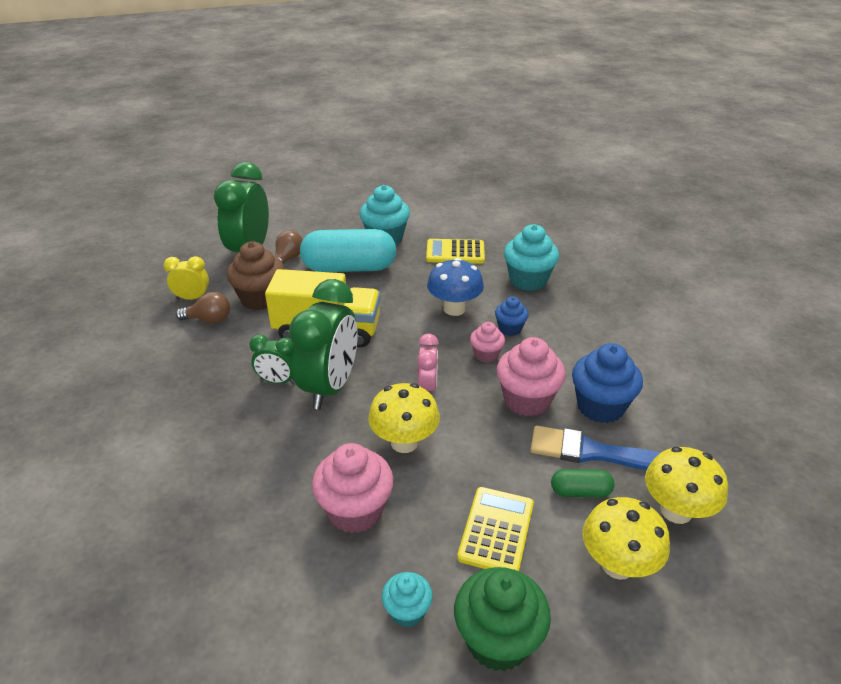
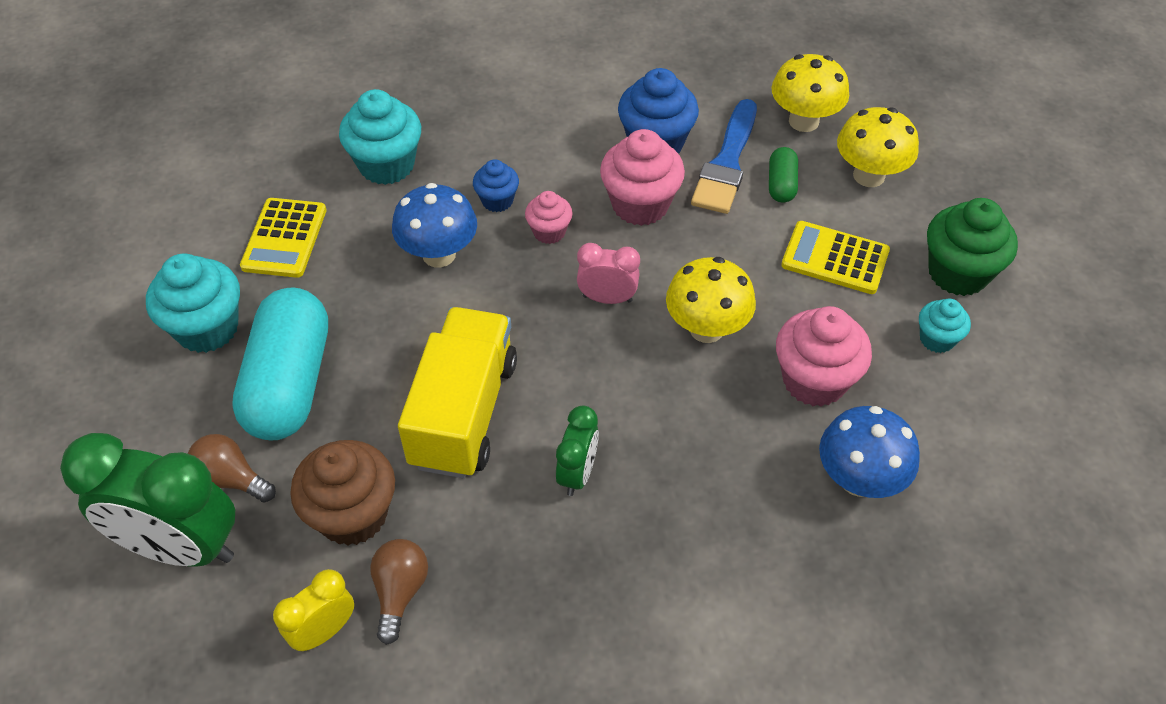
camera: 85 degrees left, 15 degrees up
(192, 298) = (324, 631): yellow clock -> yellow clock turned 45 degrees clockwise
(256, 538) = (858, 479): none -> blue mushroom
(330, 387) = (597, 407): green clock -> none

